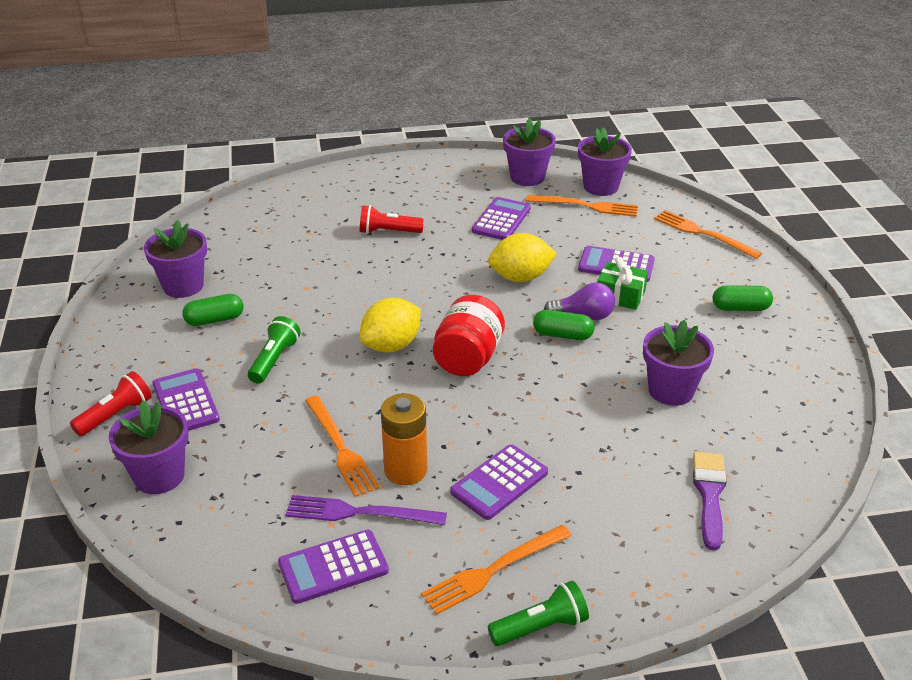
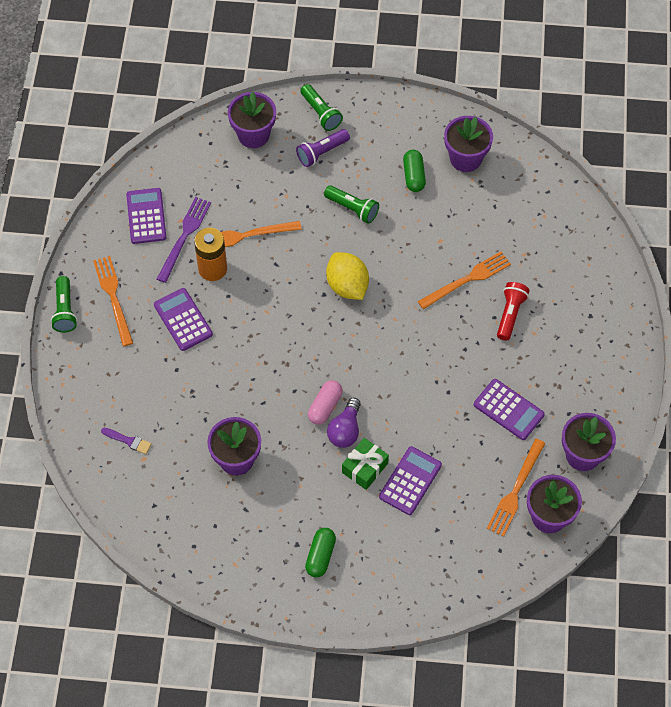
camera: 105 degrees right, 25 degrees up
(116, 415) = (321, 113): red flashlight -> green flashlight
(186, 402) = (322, 152): purple calculator -> purple flashlight
(468, 358) = (316, 333): red jar -> none
(520, 277) = (412, 399): yellow lemon -> none
(562, 335) = (325, 406): green capsule -> pink capsule
(703, 234) = (441, 576): orange fork -> orange fork (467, 280)
(709, 494) = (128, 441): purple brush -> purple brush, size x0.61

